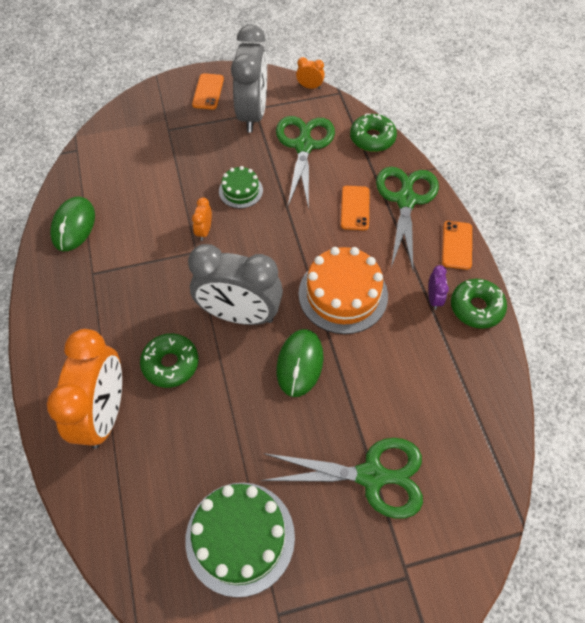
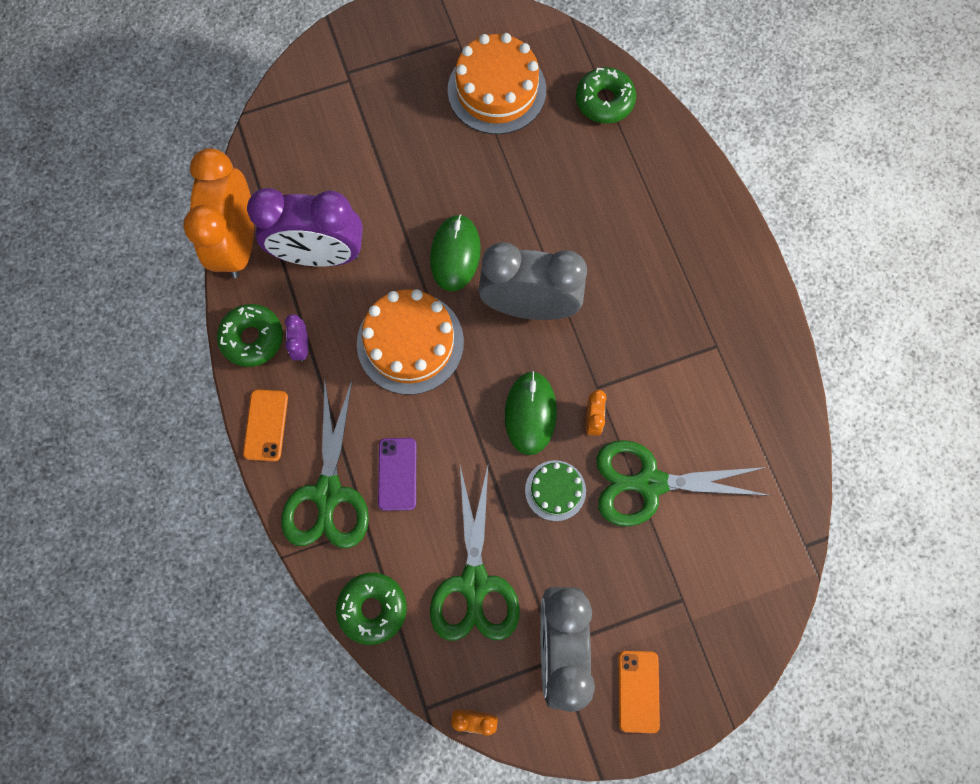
camera: 175 degrees right, 15 degrees up
(74, 226) = (763, 413): green mouse -> green mouse (530, 413)
(105, 413) = (651, 186): orange clock -> orange clock (238, 243)
(170, 364) = (595, 242): green donut -> green donut (604, 101)
(240, 537) = (497, 90): green cake -> orange cake
(355, 208) = (397, 474): orange phone -> purple phone
(373, 476) = (376, 150): green scissors -> green scissors (648, 483)
(423, 372) = (320, 255): none -> purple clock

